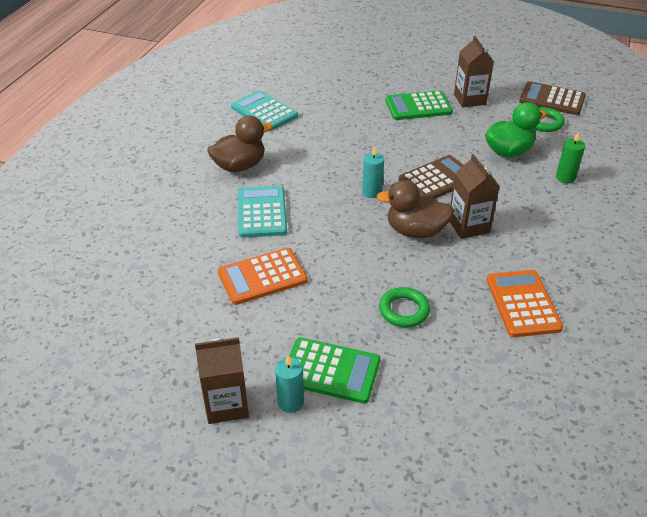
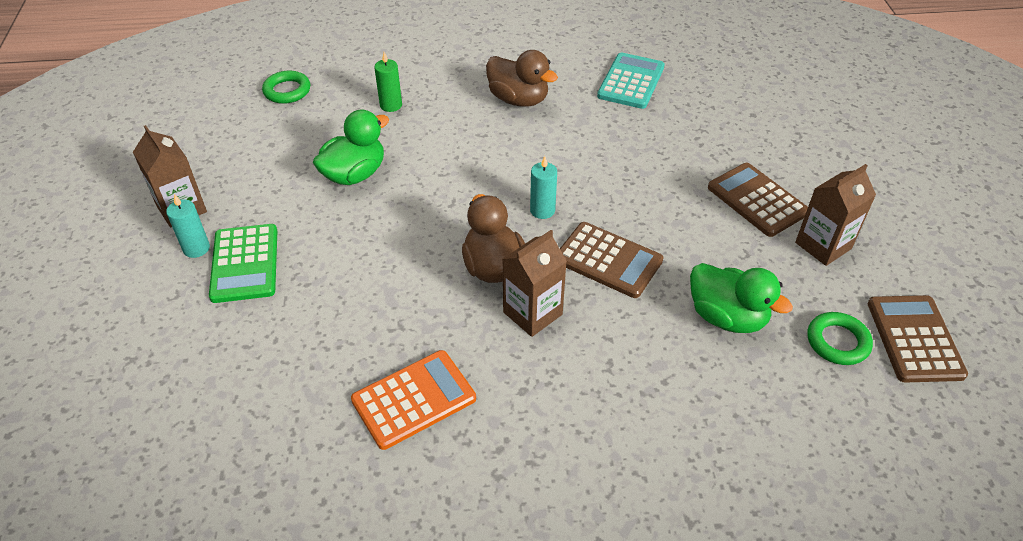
camera: 65 degrees right, 5 degrees up
(262, 212) = (452, 140): turquoise calculator -> none
(262, 277) = (354, 174): orange calculator -> green duck
(404, 310) = (353, 294): green ring -> green ring (287, 91)
(418, 106) = (757, 200): green calculator -> brown calculator
(565, 178) = (712, 395): green candle -> green candle (391, 105)

